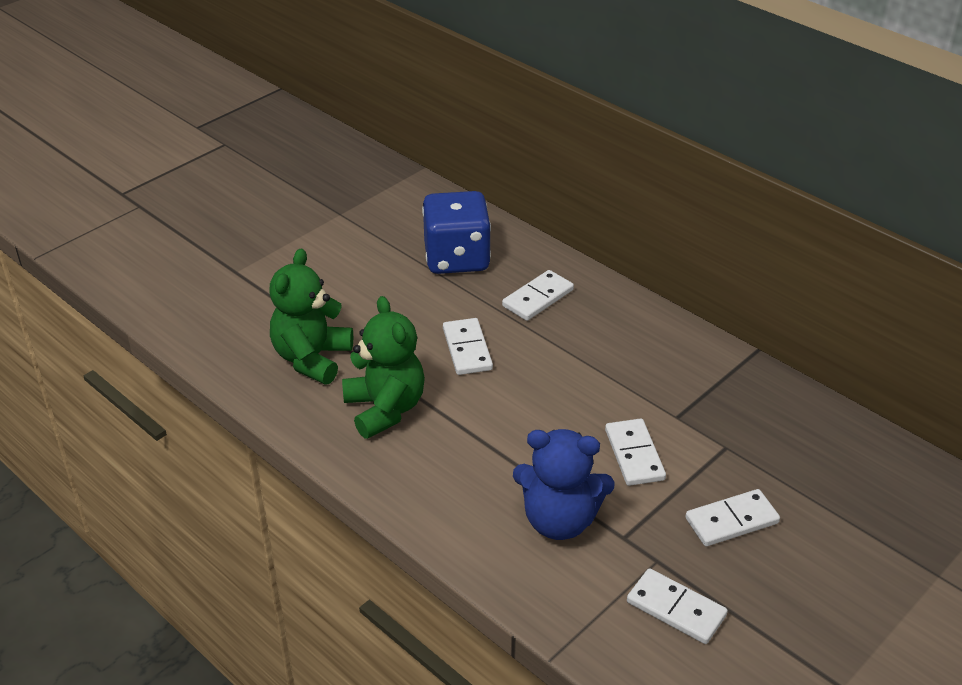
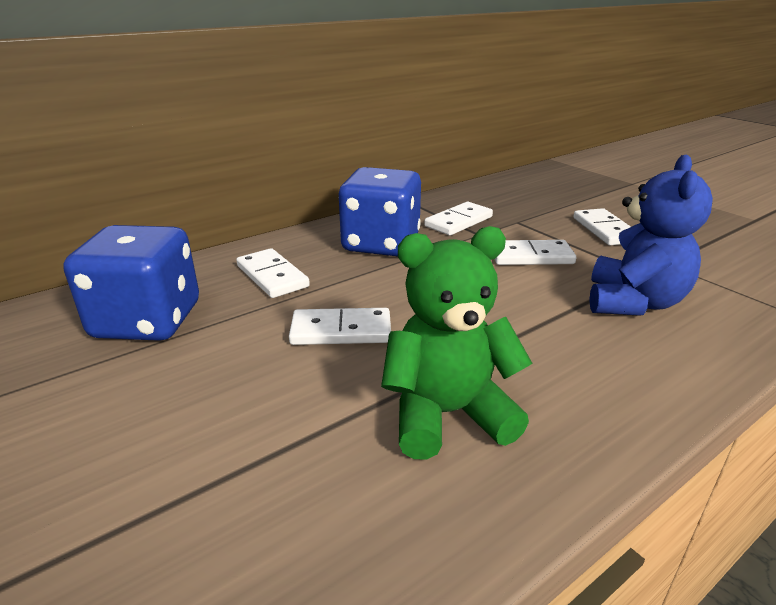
camera: 80 degrees left, 10 degrees down
(312, 358) = (294, 499): green teddy bear -> none
(624, 350) = (381, 244): none -> blue dice
(676, 609) = (720, 262): white domino -> white domino (458, 221)

